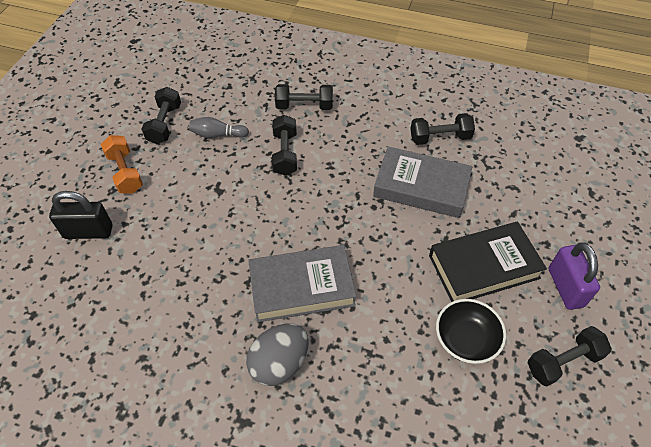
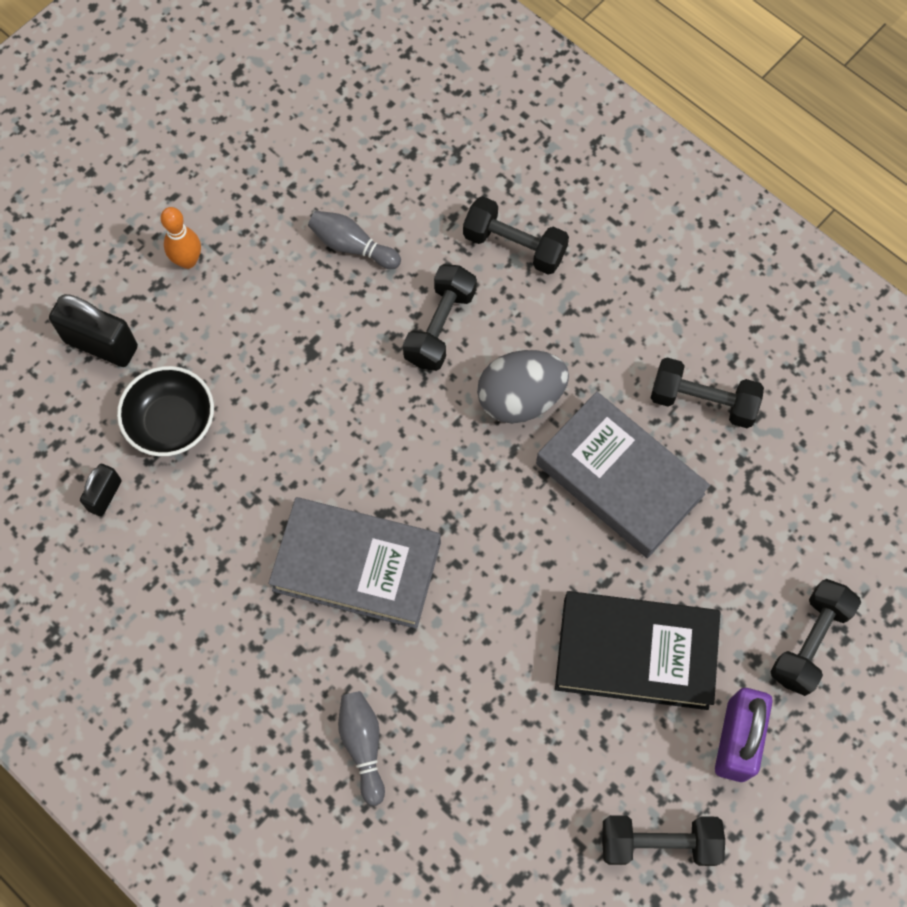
camera: 25 degrees right, 15 degrees up
(124, 312) = (105, 495): none -> black padlock
(125, 172) = (188, 260): orange dumbbell -> orange bowling pin
(165, 124) = (280, 191): black dumbbell -> black dumbbell (809, 642)
(279, 363) = (275, 663): grey egg -> grey egg (520, 398)
(359, 387) = (363, 745): none -> grey bowling pin
(466, 339) = (543, 748): black bowl -> black bowl (172, 422)

